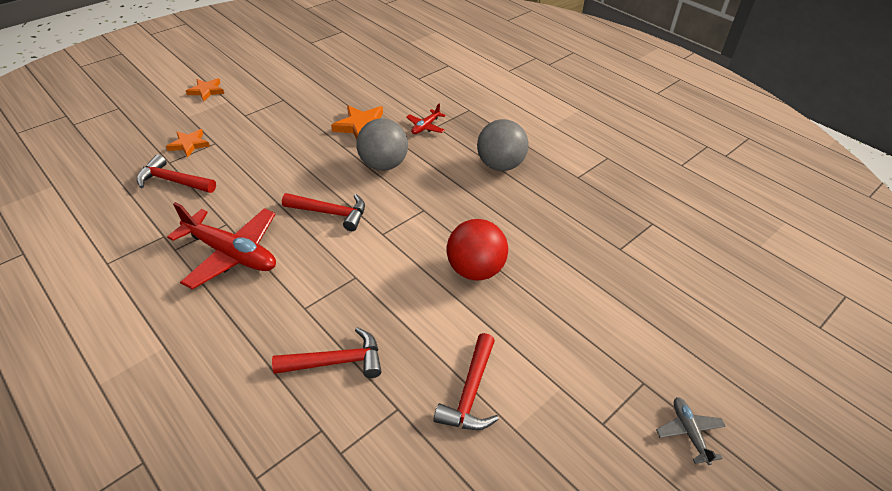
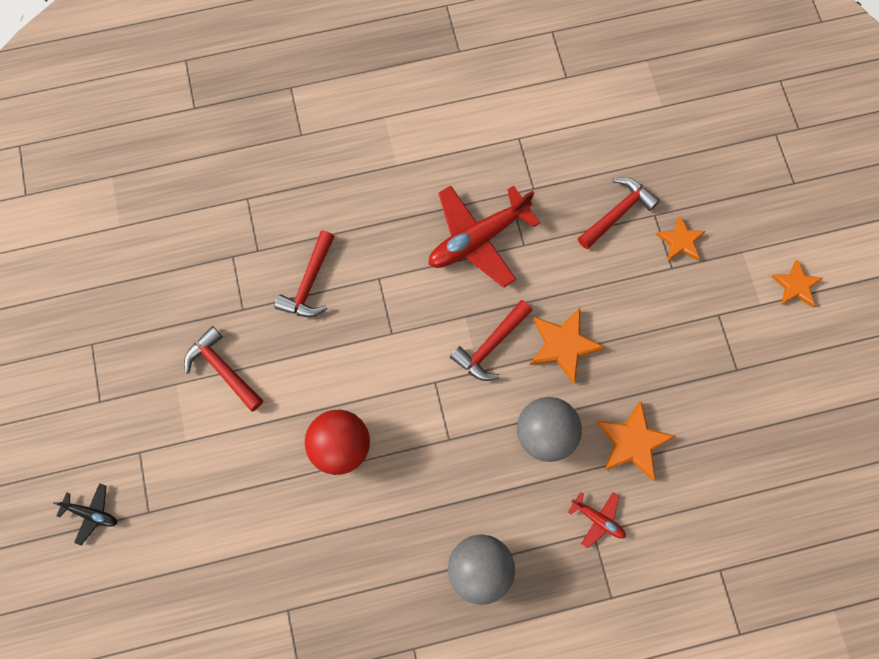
camera: 120 degrees right, 30 degrees up
(308, 176) = (563, 345): none -> orange star
(425, 127) = (598, 519): red plane -> red plane turned 150 degrees clockwise
(689, 432) = (92, 513): grey plane -> black plane

